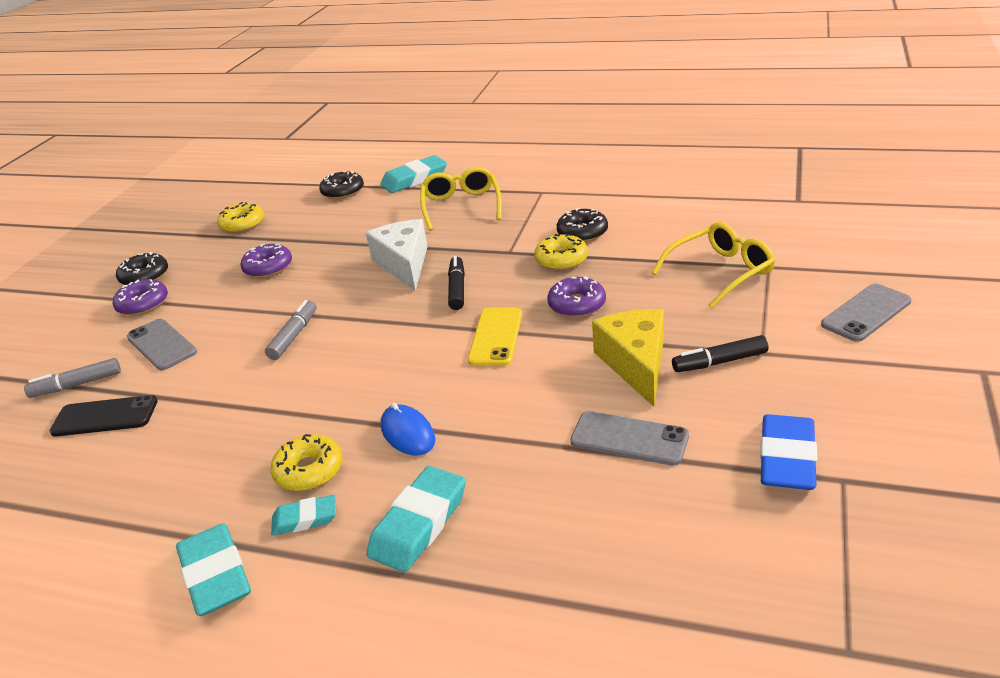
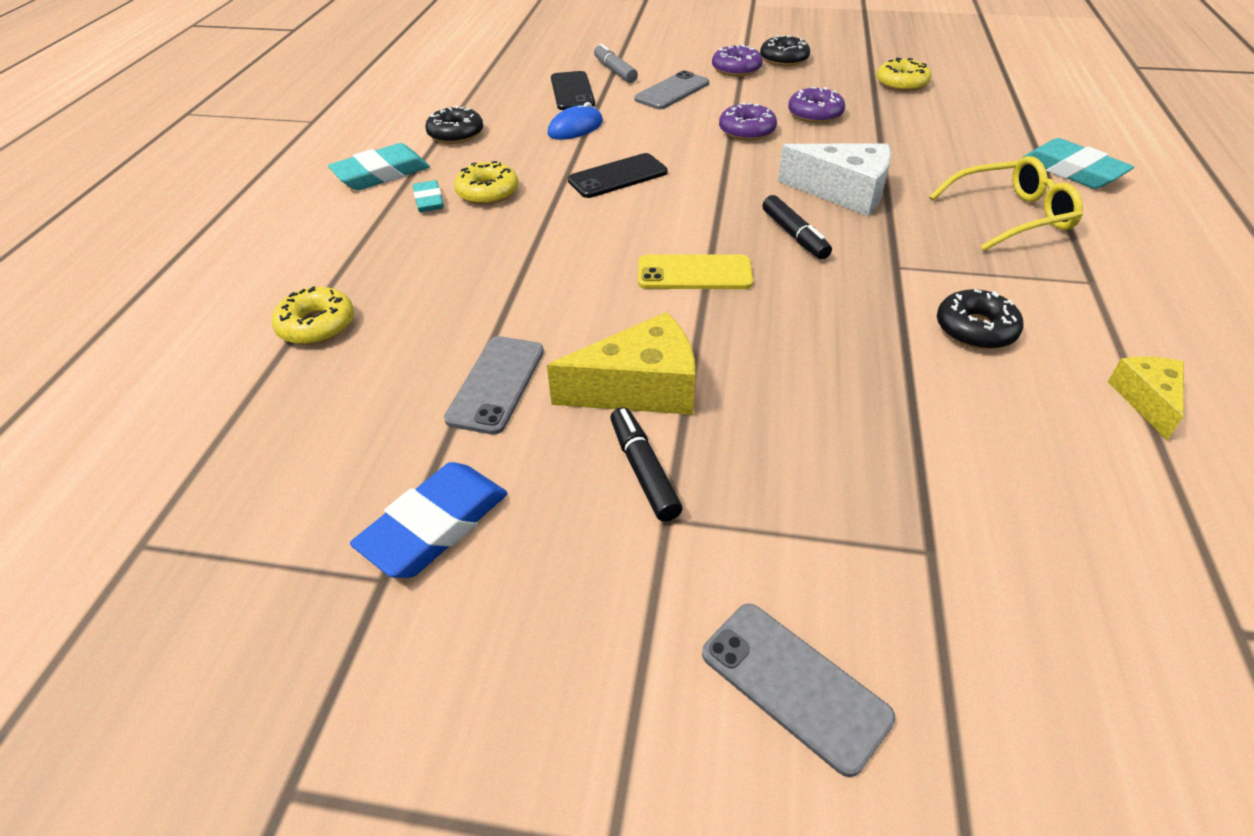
camera: 80 degrees right, 10 degrees up
(294, 336) = (689, 150): grey marker -> none
(321, 379) = (617, 176): none -> black phone
(343, 191) = (1008, 127): black donut -> black donut (456, 134)
(404, 264) = (843, 192): white cheese -> white cheese turned 45 degrees clockwise
(408, 433) = (529, 235): blue mouse -> blue mouse (575, 128)
(419, 524) = (406, 257): turquoise eraser -> none
(457, 289) = (794, 235): black marker -> black marker turned 75 degrees clockwise
(561, 260) = (888, 313): yellow donut -> yellow donut (317, 325)
(577, 305) = (773, 332): purple donut -> purple donut (747, 131)
(648, 194) = (1146, 400): none -> yellow cheese
(721, 272) = (895, 485): yellow glasses -> none
(787, 458) = (435, 525): blue eraser -> blue eraser turned 60 degrees counterclockwise

